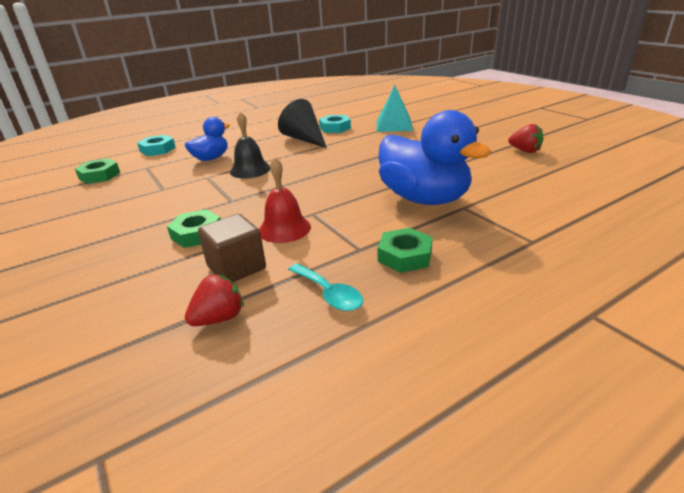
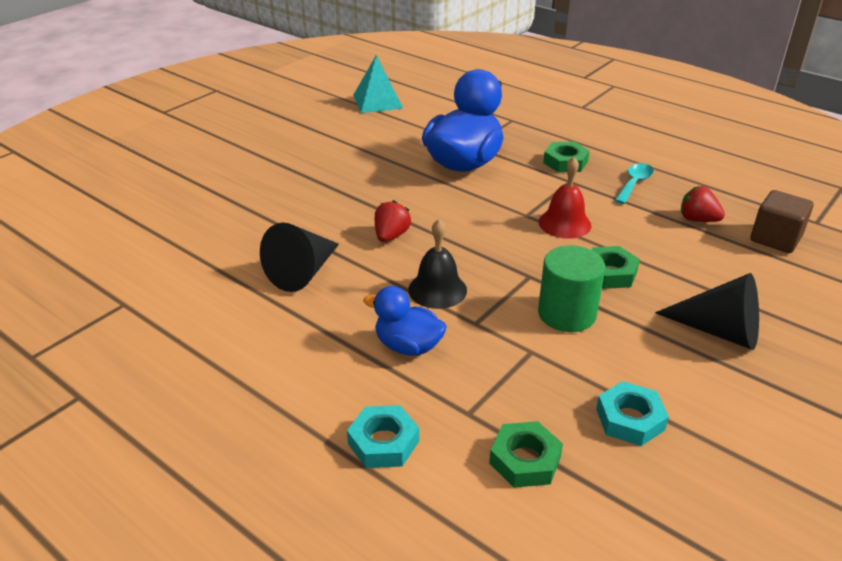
camera: 110 degrees left, 5 degrees up
(75, 265) = (719, 331): none -> black cone
(177, 206) = (566, 314): none -> green cylinder
(236, 267) = (640, 231): brown cube -> brown cube (775, 238)
(335, 128) = (245, 254): turquoise nut -> turquoise nut (630, 419)
(394, 125) = (234, 204): turquoise pyramid -> turquoise pyramid (377, 101)
(525, 151) = (327, 121): red strawberry -> red strawberry (391, 236)

